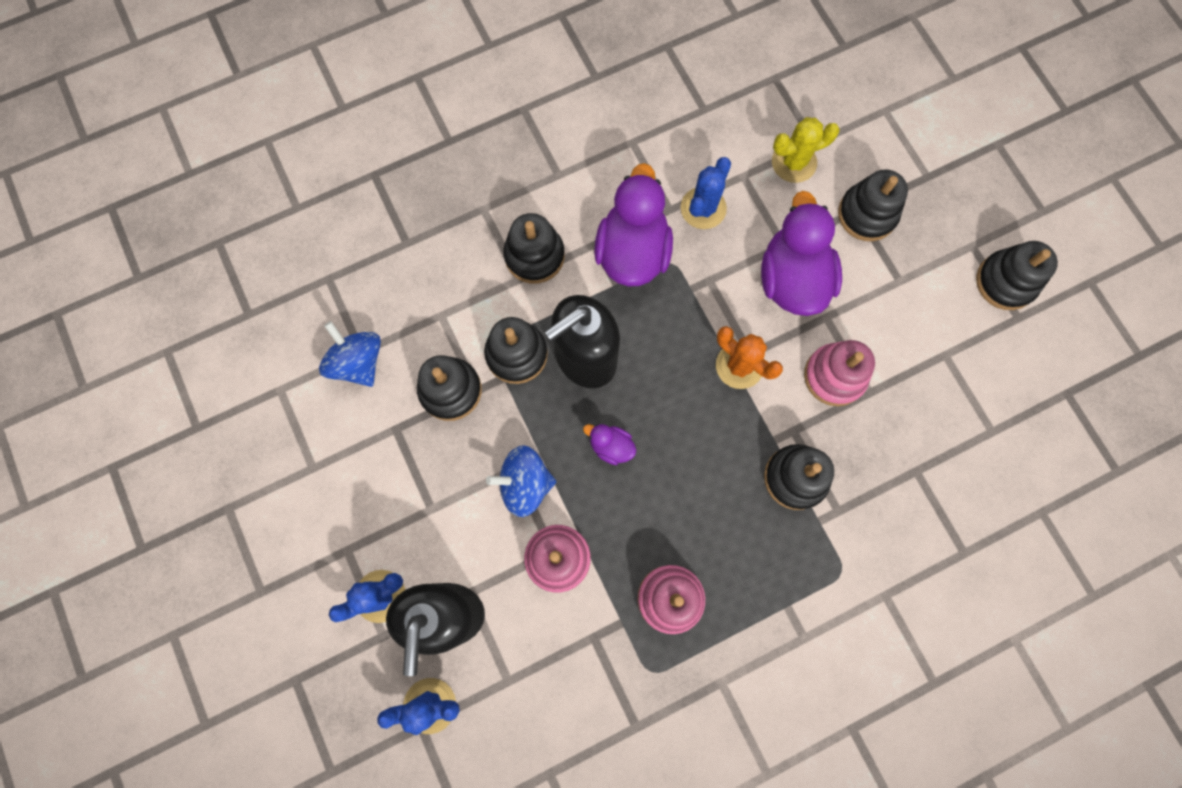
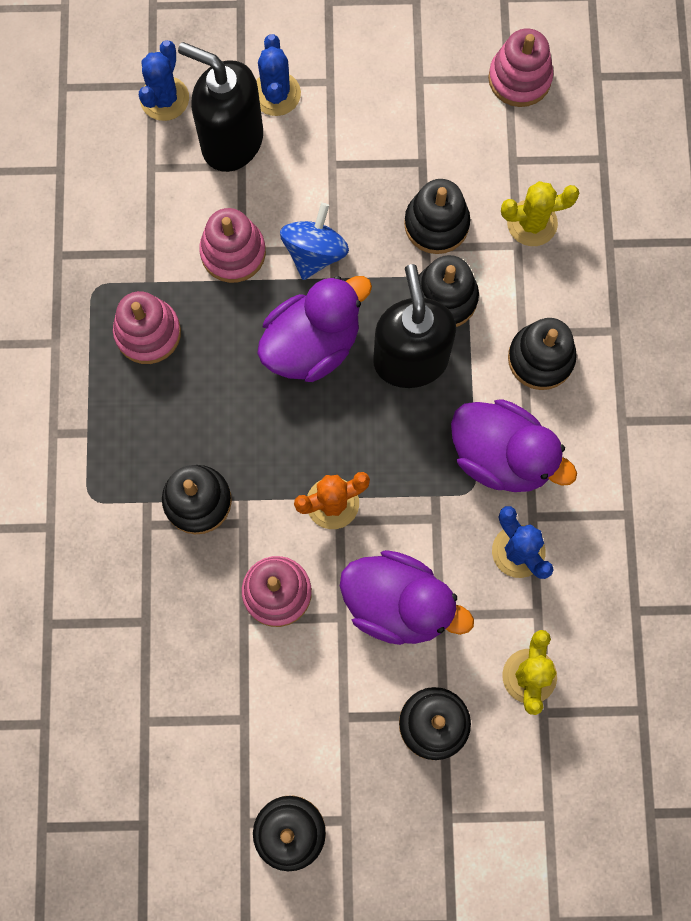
camera: 115 degrees right, 0 degrees up
(276, 379) = (519, 78): none -> pink stacking toy
(358, 362) = (503, 154): blue spinning top -> none
(415, 311) = (532, 223): none -> yellow cactus
(611, 446) = (312, 344): purple duck -> purple duck, size x2.18

